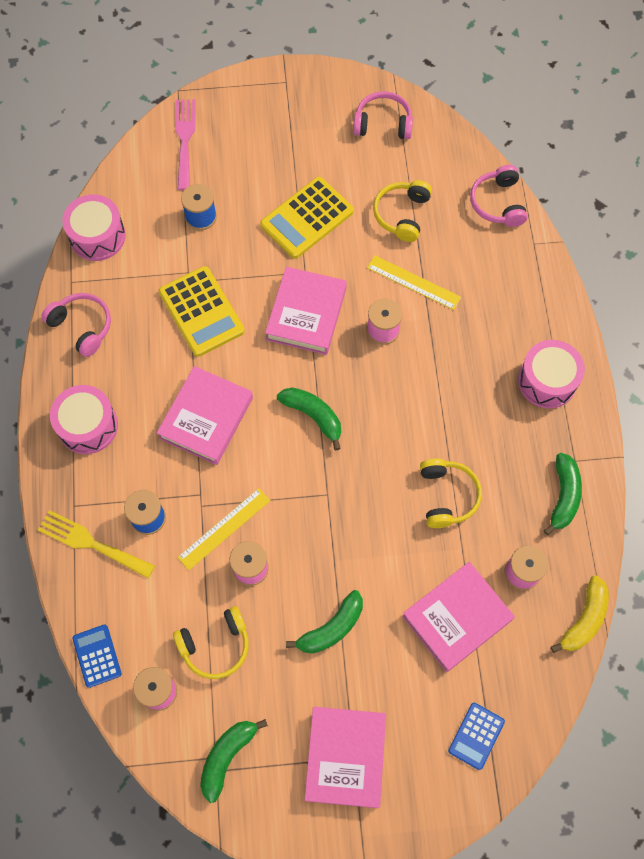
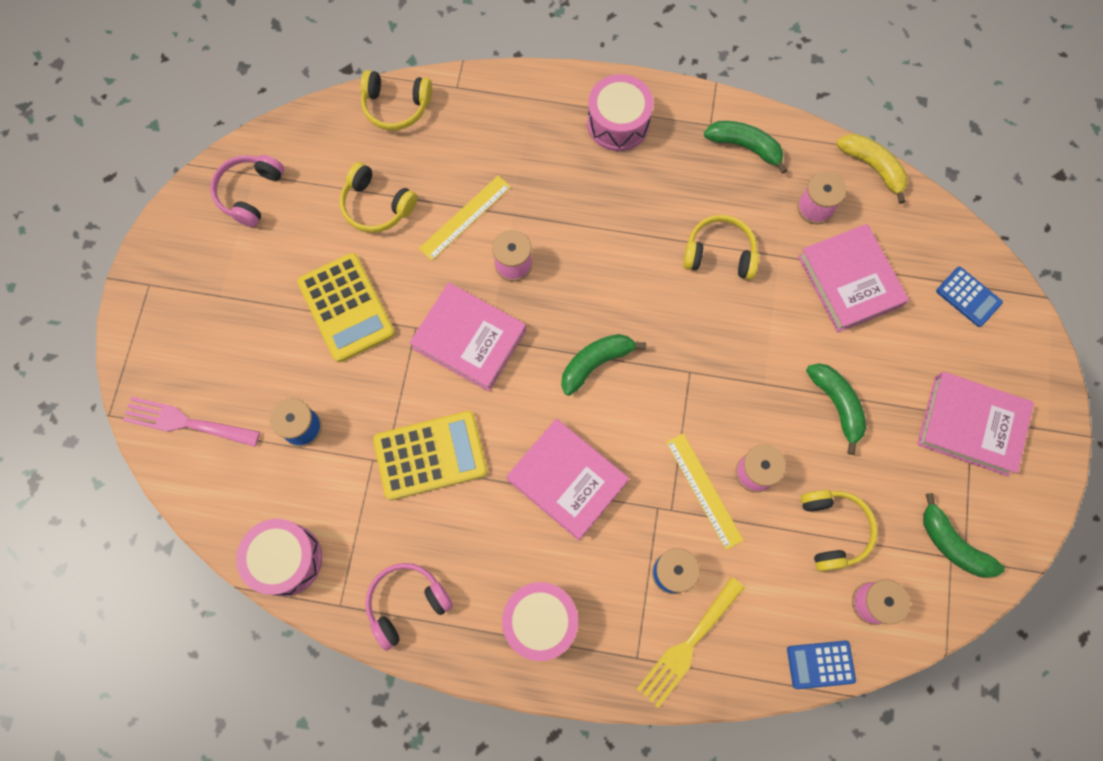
camera: 75 degrees left, 5 degrees up
(498, 203) = (396, 106): pink headphones -> yellow headphones

